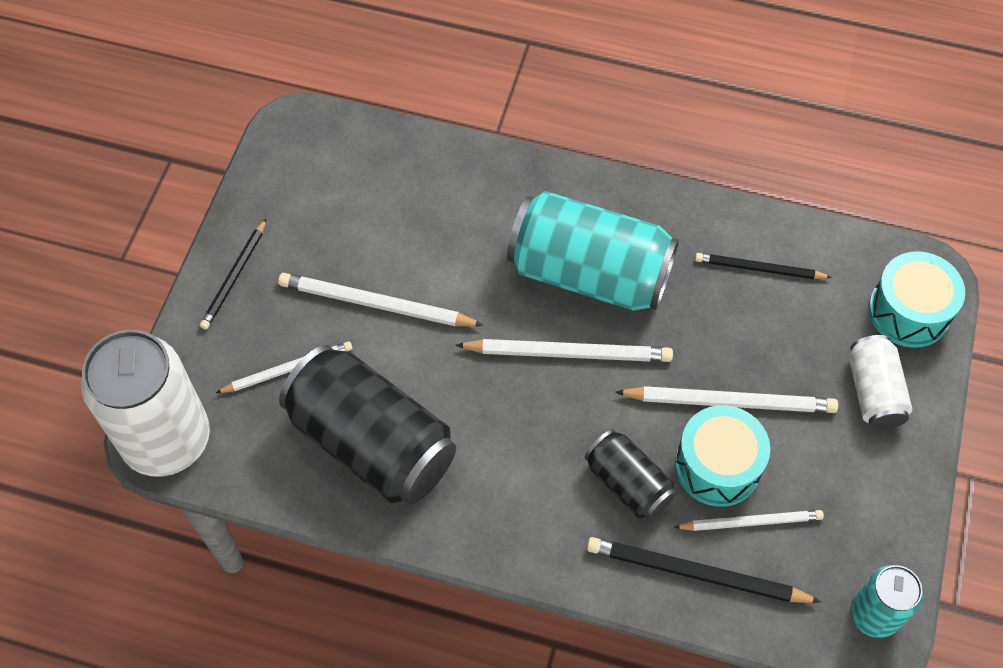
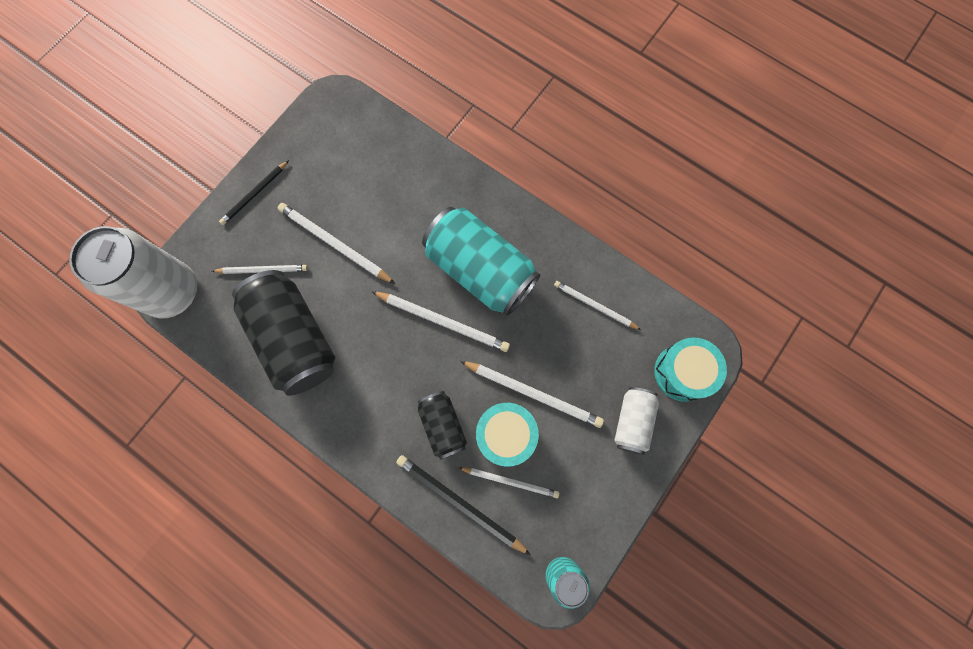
camera: 20 degrees right, 15 degrees up
(759, 269) = (594, 306): black pencil -> white pencil

